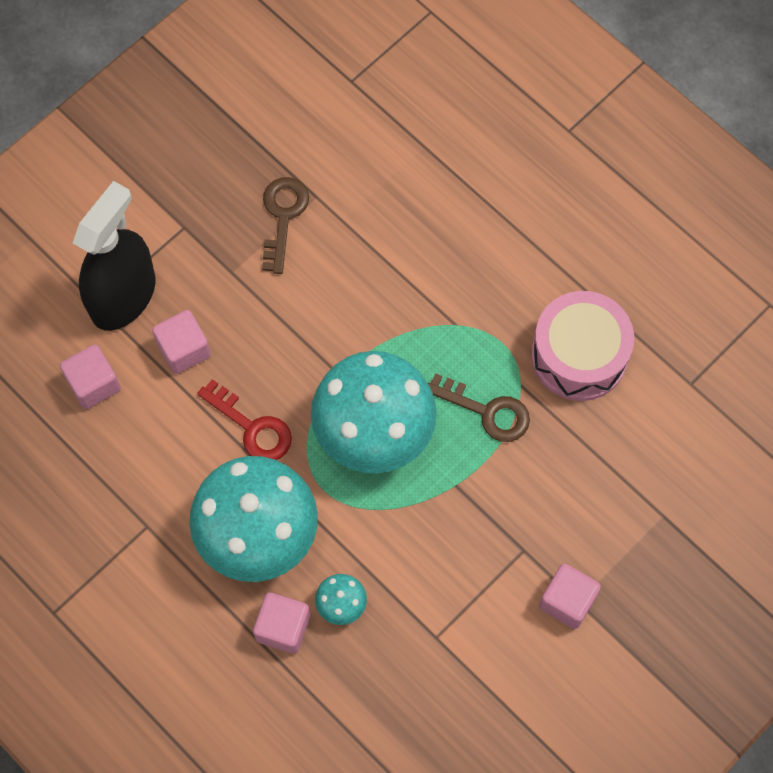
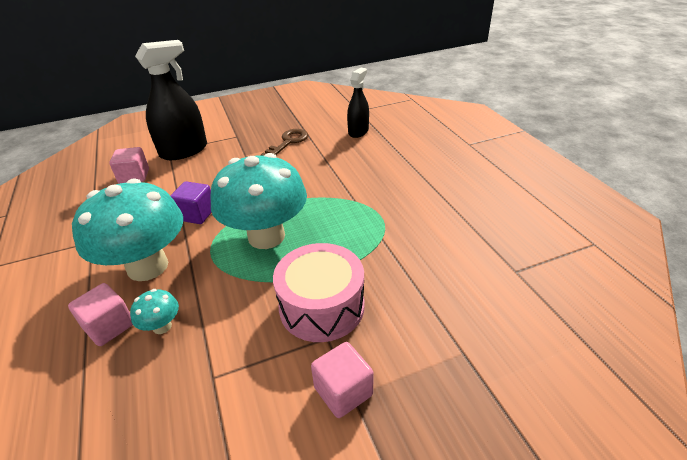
camera: 25 degrees right, 30 degrees down
(184, 349) = (192, 175): pink cube -> none
(252, 428) = (196, 214): red key -> purple cube
(382, 149) = (358, 131): none -> black spray bottle
(487, 411) = (350, 246): brown key -> none
(579, 355) = (432, 234): pink drum -> pink drum (322, 306)

